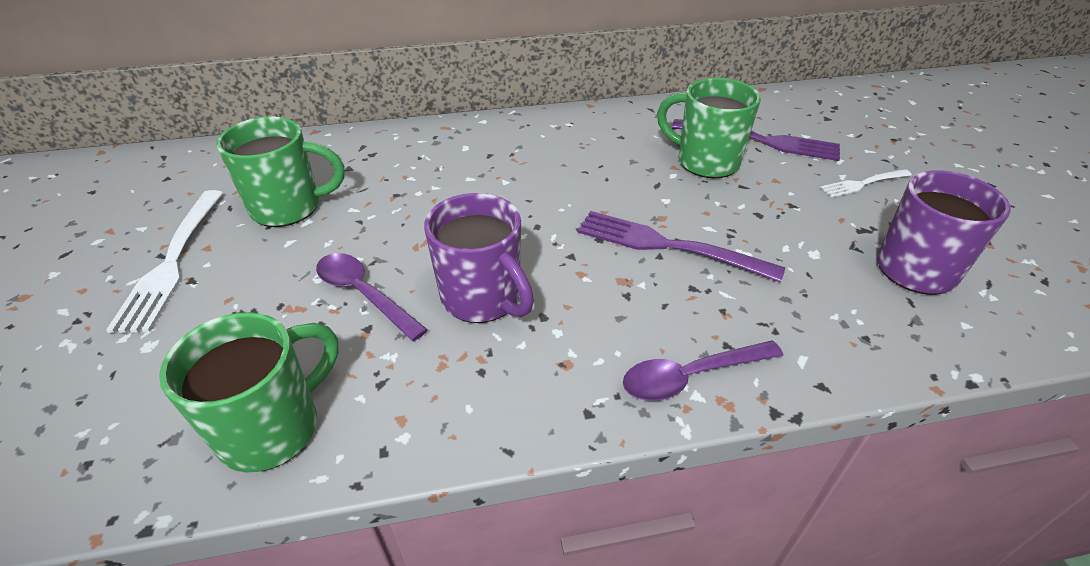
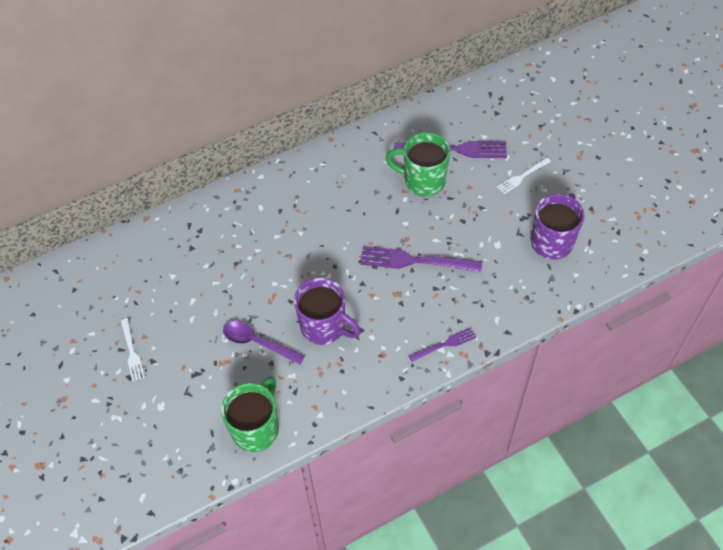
camera: 15 degrees left, 15 degrees up
(173, 262) = (132, 352): white fork -> white fork, size x0.56
(289, 208) = (174, 292): green mug -> none
(690, 376) = (444, 344): purple spoon -> purple fork

